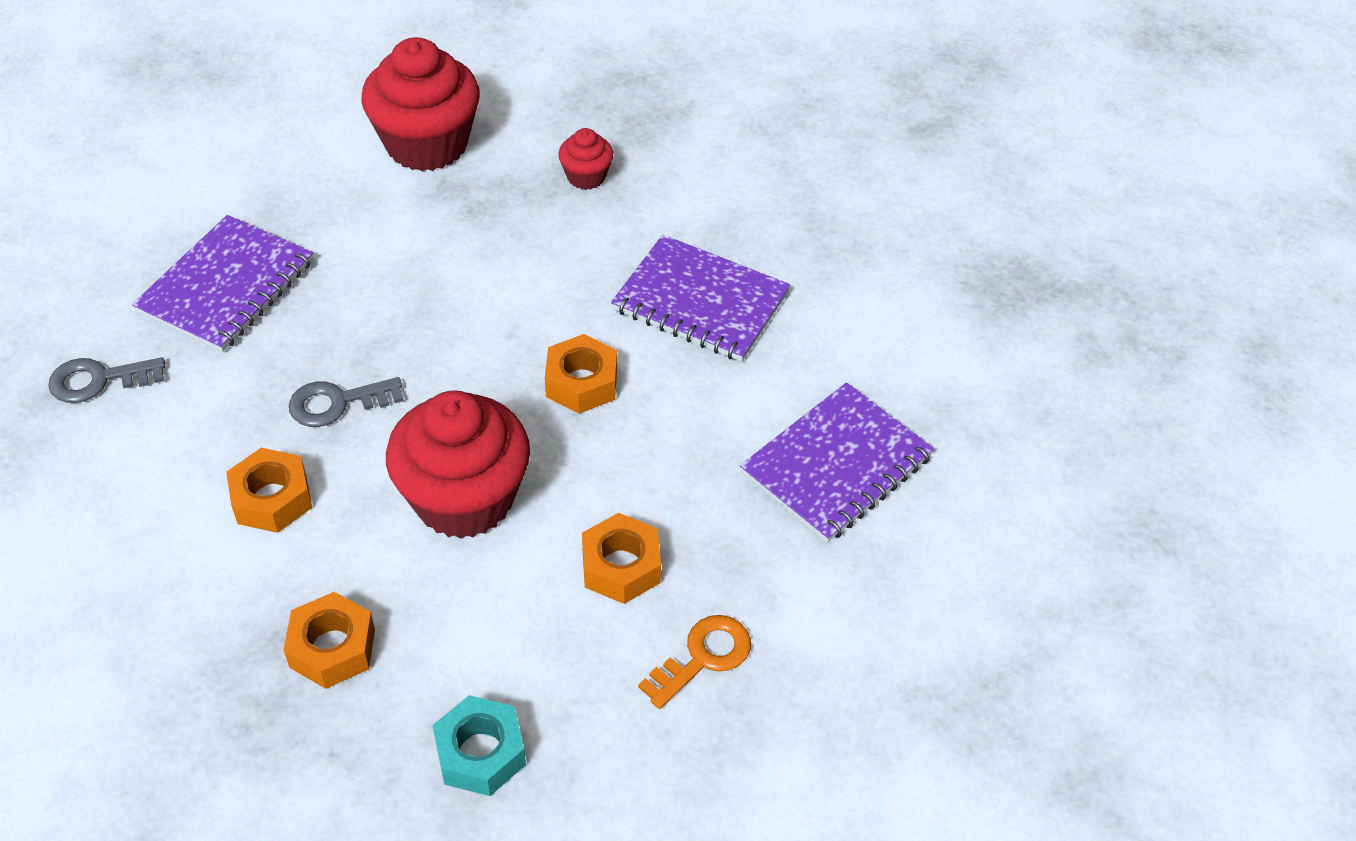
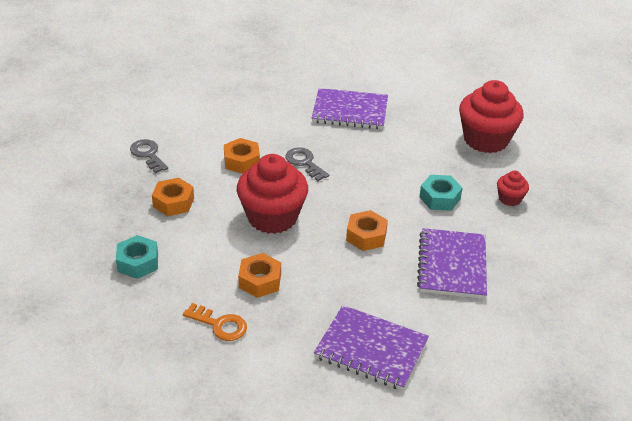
camera: 70 degrees right, 10 degrees down
(99, 380) = (277, 96): grey key -> grey key (148, 154)
(539, 256) = (440, 198): none -> turquoise nut

